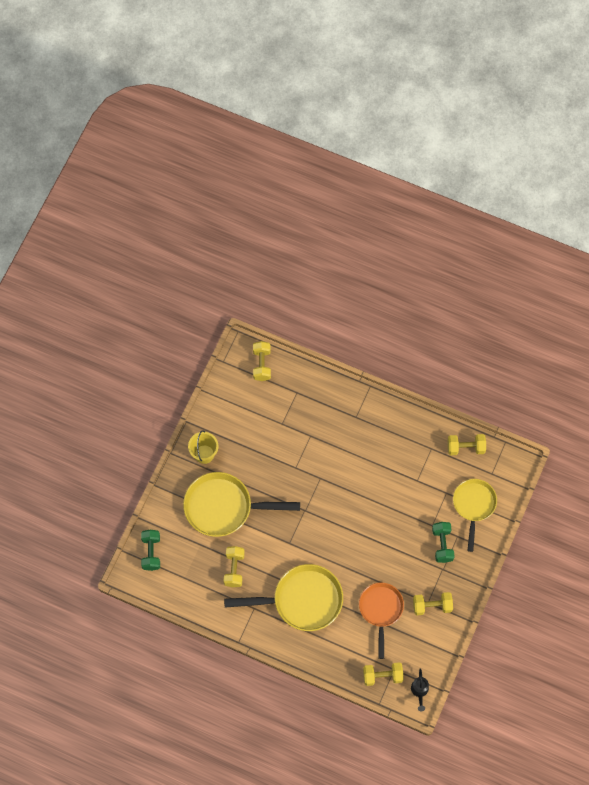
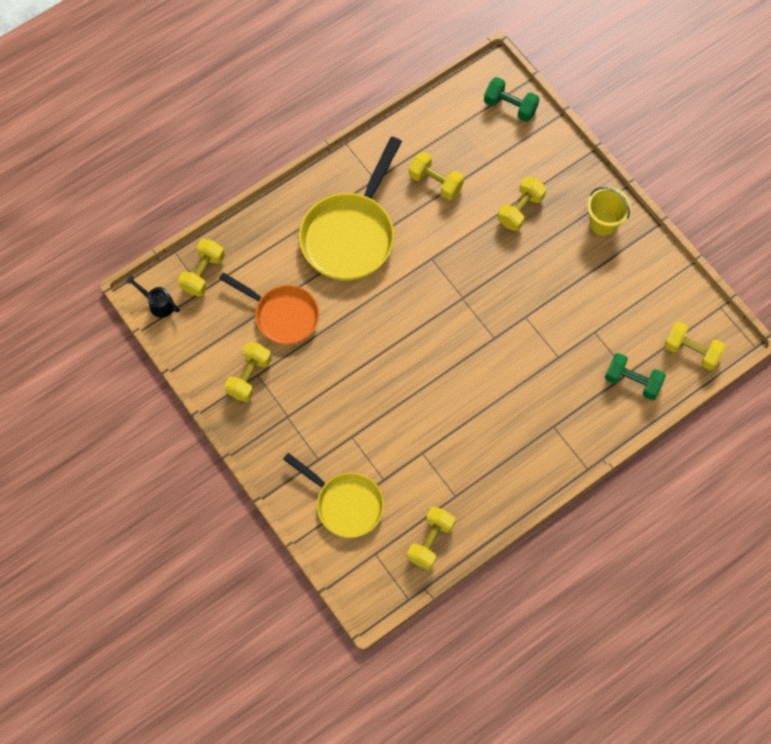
camera: 120 degrees right, 0 degrees up
(224, 507) = (520, 210): yellow pan -> yellow dumbbell
(442, 545) = (318, 434): green dumbbell -> green dumbbell (632, 381)

